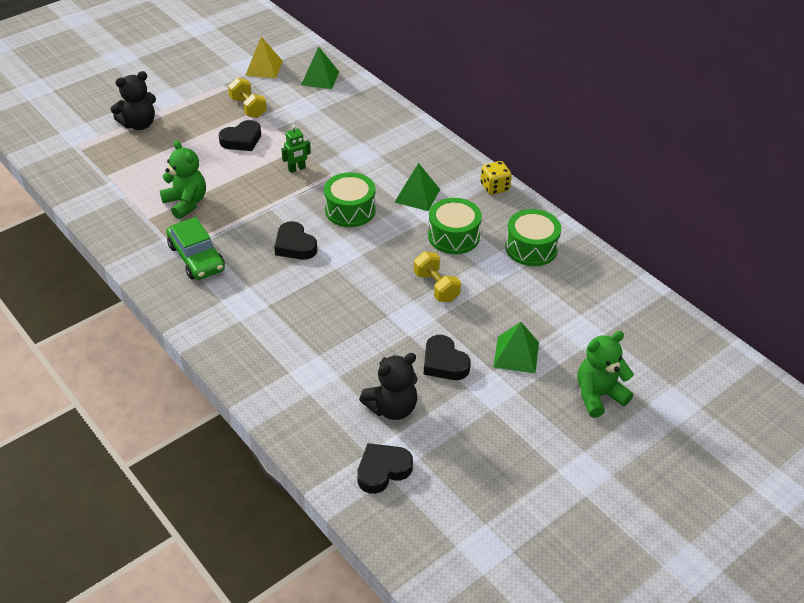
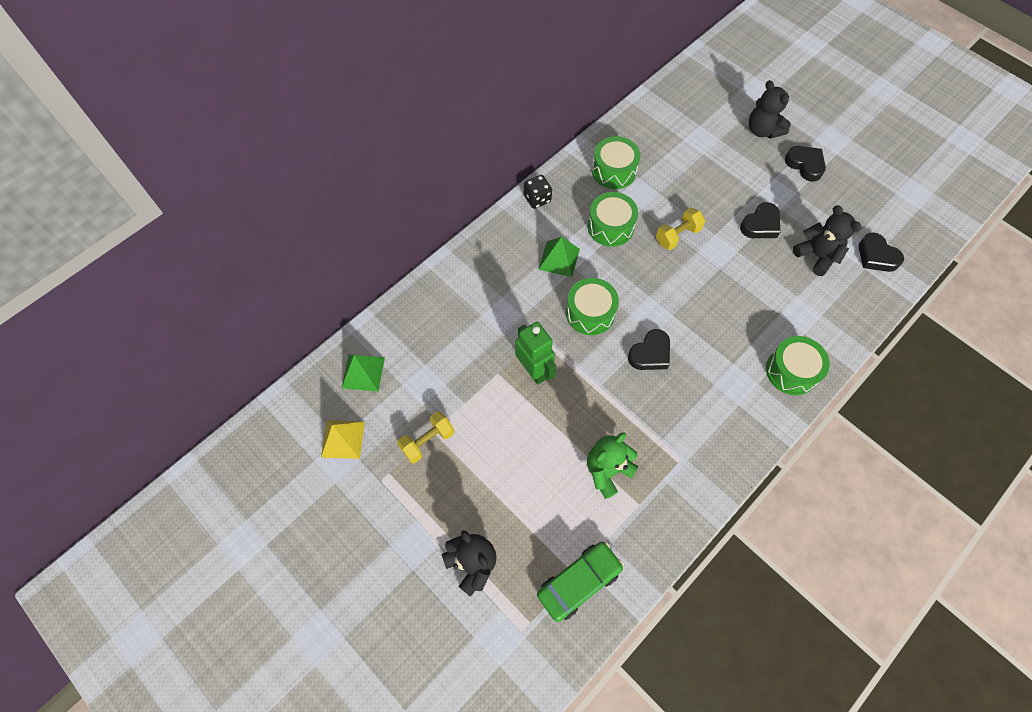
camera: 95 degrees left, 20 degrees up
(196, 258) = (687, 440): green car -> green car (579, 582)
(242, 140) = (490, 436): black heart -> black heart (805, 165)
(246, 350) = (791, 371): none -> green drum
(297, 169) = (534, 370): green robot -> green robot, size x1.70
(494, 187) = (537, 199): yellow dice -> black dice
(516, 354) = (737, 179): green pyramid -> none
(598, 395) = (762, 130): green teddy bear -> black teddy bear

